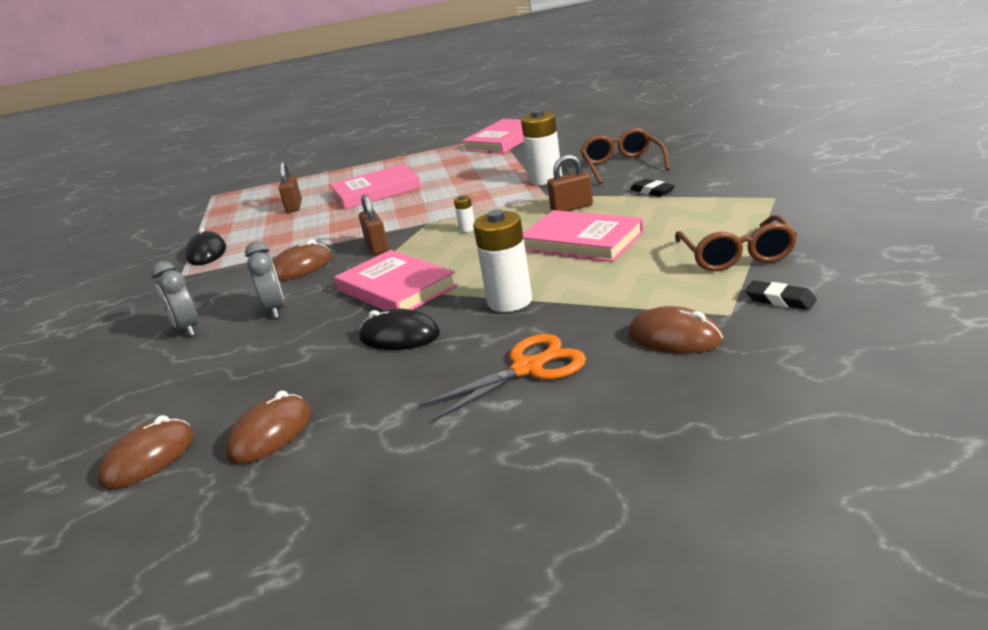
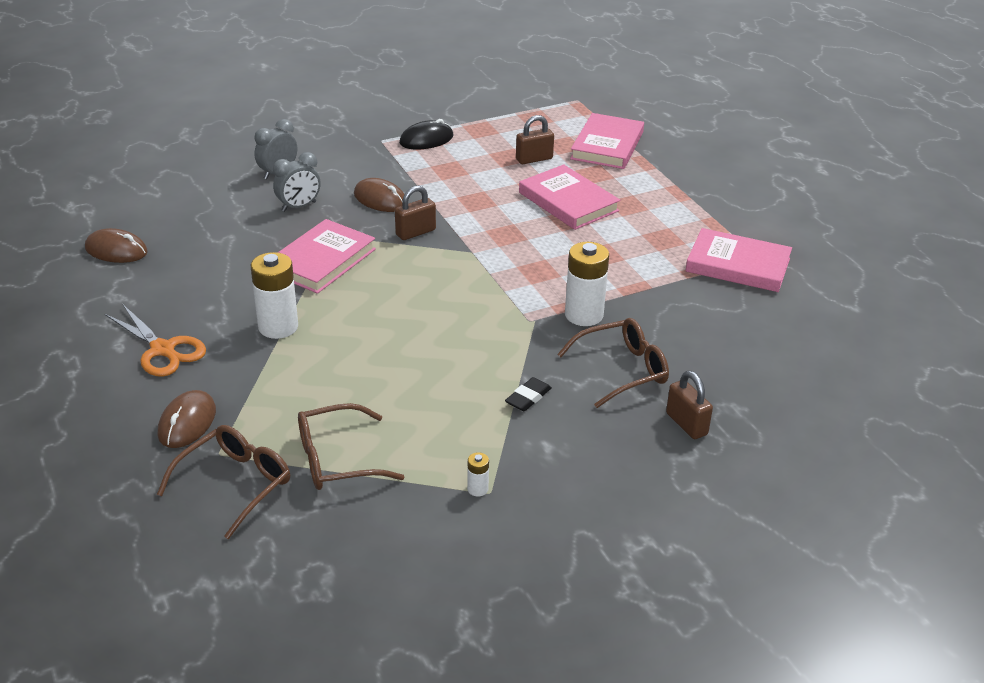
camera: 70 degrees right, 10 degrees up
(148, 458) = (105, 210): brown mouse -> none
(399, 336) = (234, 279): black mouse -> none
(467, 229) = (447, 280): white battery -> white battery (477, 489)
(571, 208) = (490, 342): brown padlock -> brown padlock (686, 424)
(582, 241) = (397, 357): pink book -> pink book (607, 145)
(780, 300) = (235, 484): black eraser -> brown glasses

